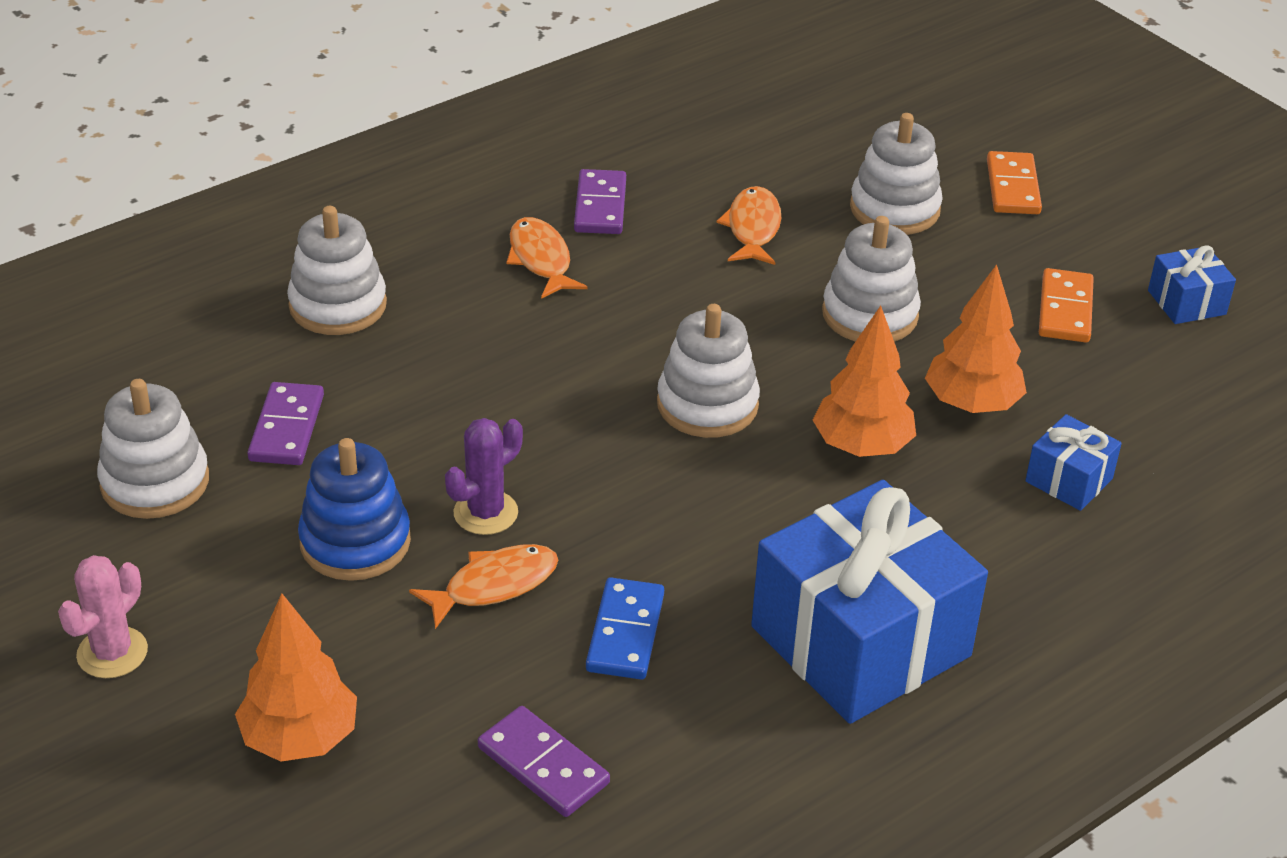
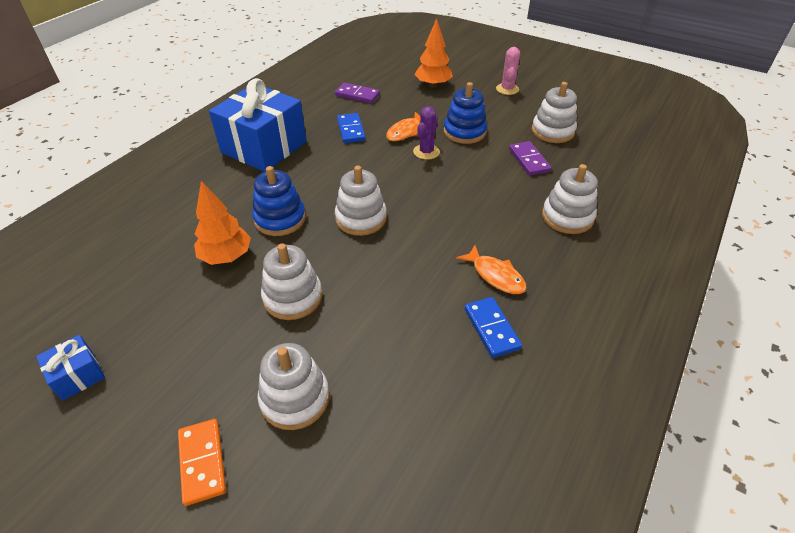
camera: 160 degrees right, 5 degrees up
(600, 206) = (491, 328): purple domino -> blue domino
(753, 228) = (387, 343): orange fish -> none
(861, 446) = (280, 219): orange tree -> blue stacking toy
(1065, 310) = (167, 340): orange domino -> none
(1069, 480) = (175, 230): blue gift -> none

